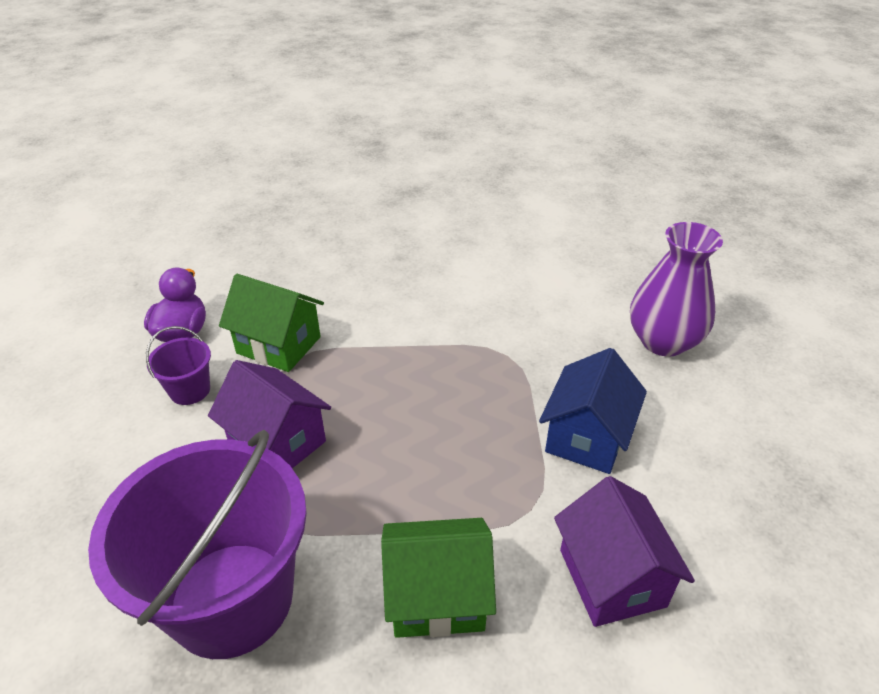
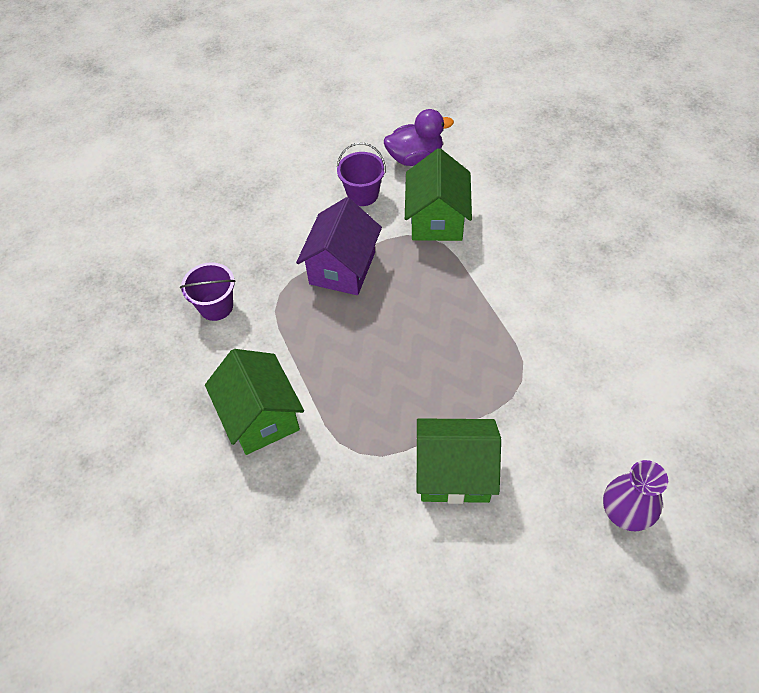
camera: 70 degrees right, 15 degrees up
(232, 598) = (216, 306): purple bucket -> purple bucket, size x0.42
(587, 437) = (454, 473): blue house -> green house
(612, 577) = (320, 527): purple house -> none
(663, 341) = (626, 511): purple vase -> purple vase, size x0.63

